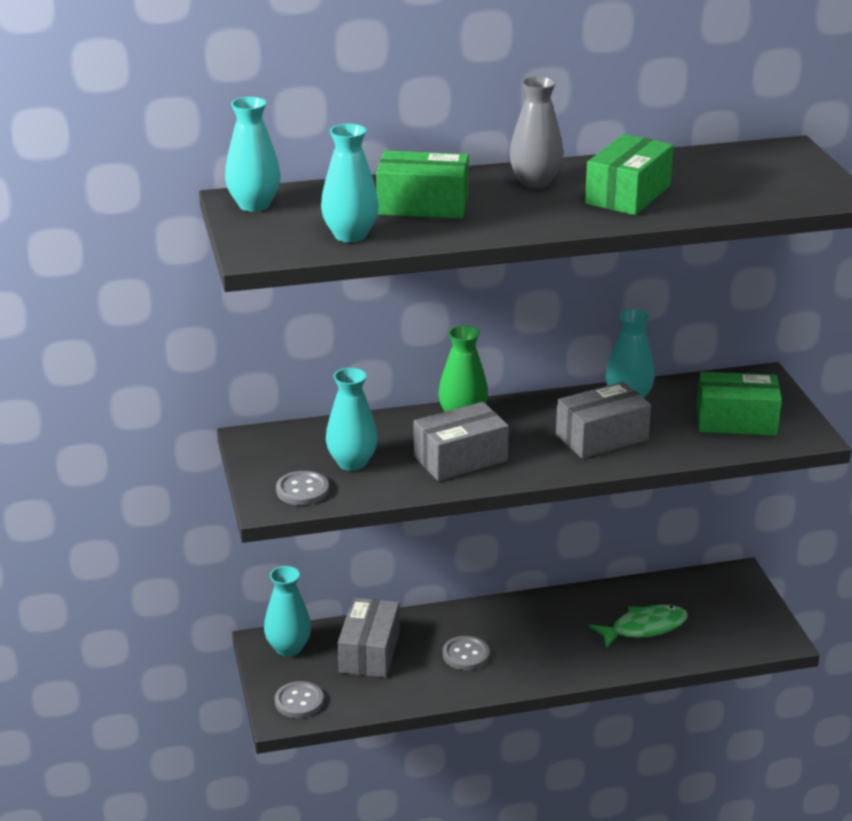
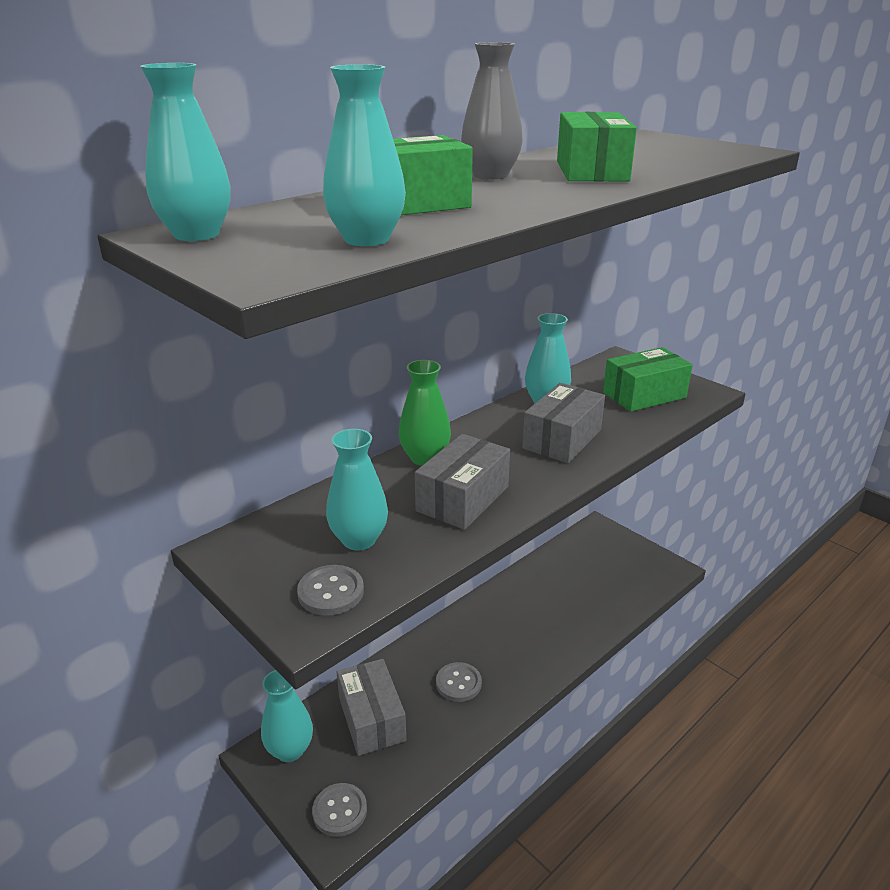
camera: 30 degrees left, 0 degrees up
(644, 628) = (574, 597): green fish -> none

